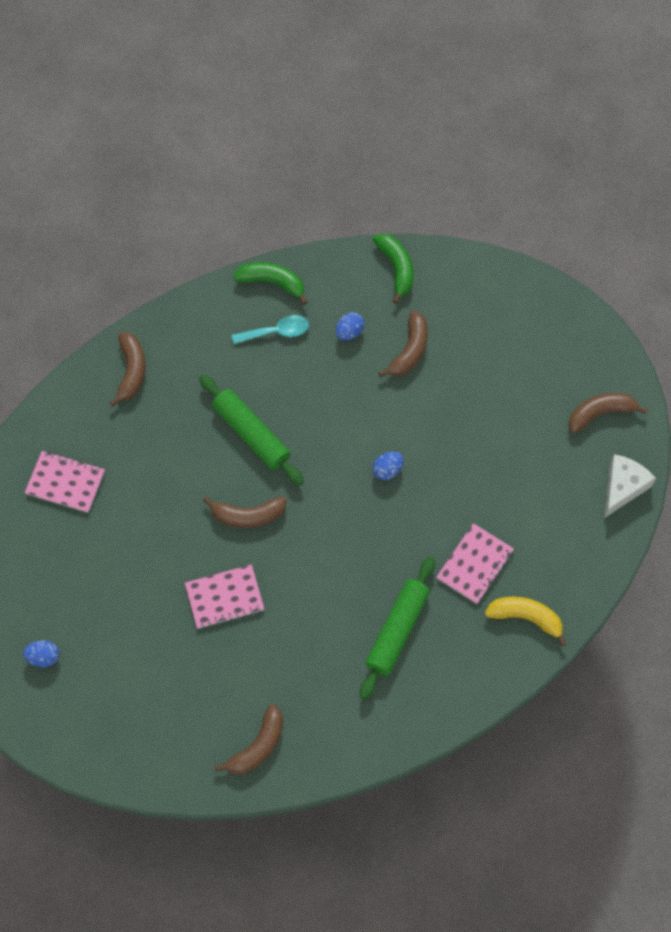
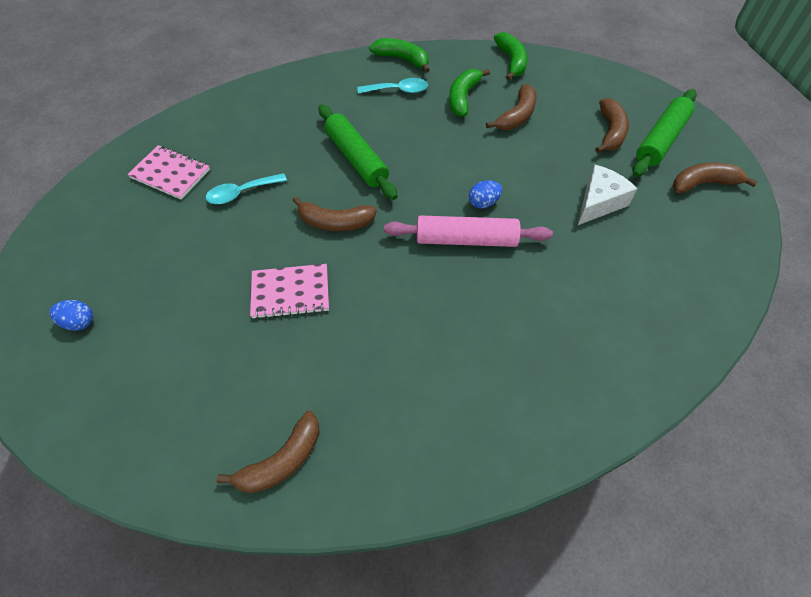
camera: 10 degrees right, 10 degrees down
(131, 371) = (262, 102): brown banana -> brown banana (610, 132)
(145, 495) = (241, 193): none -> turquoise spoon
(349, 332) = (463, 97): blue egg -> green banana
(376, 515) = (466, 239): none -> pink rolling pin
(397, 630) = (474, 353): green rolling pin -> green rolling pin (661, 140)
(475, 564) = (568, 299): pink notebook -> none
(526, 617) = (626, 362): yellow banana -> none
(622, 487) = (732, 249): white cheese -> white cheese (599, 202)

